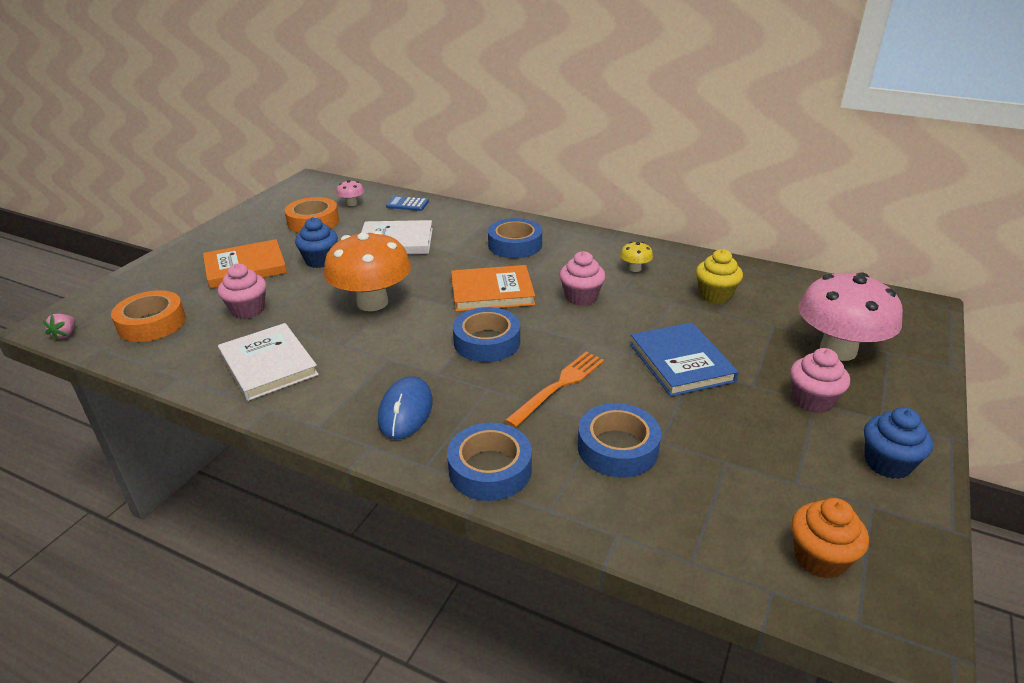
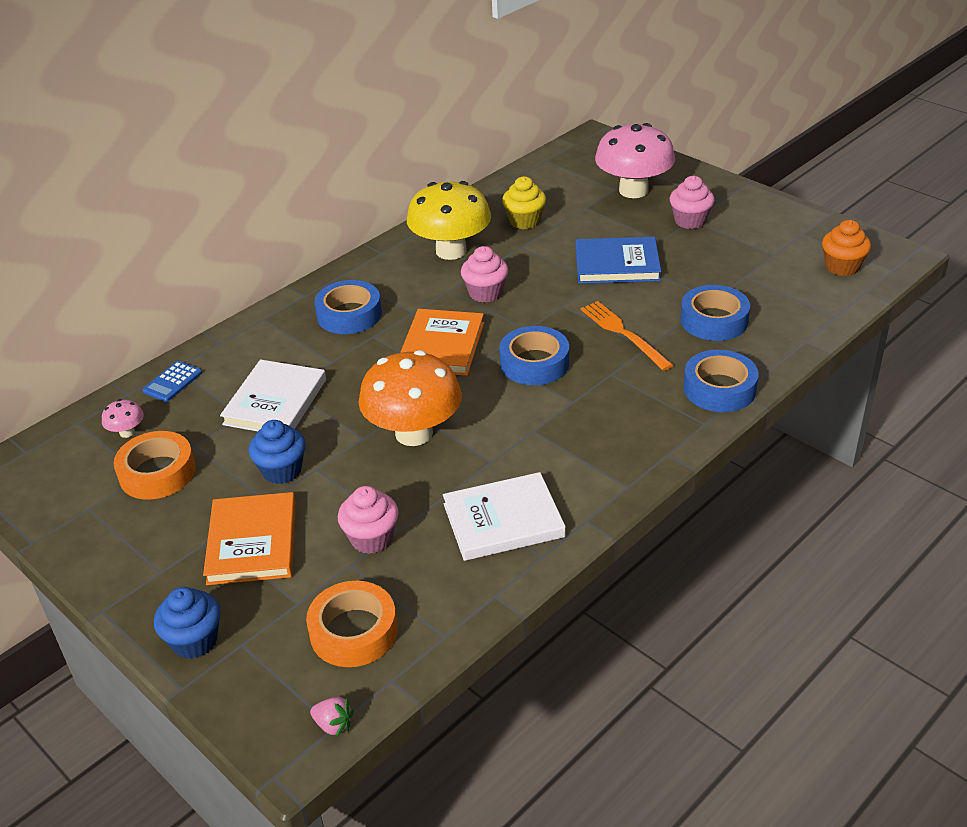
camera: 70 degrees left, 5 degrees up
(405, 411) = (624, 427): blue mouse -> none
(635, 268) = (451, 251): yellow mushroom -> yellow mushroom, size x2.42
(887, 463) = (765, 214): blue cupcake -> blue cupcake (194, 641)

